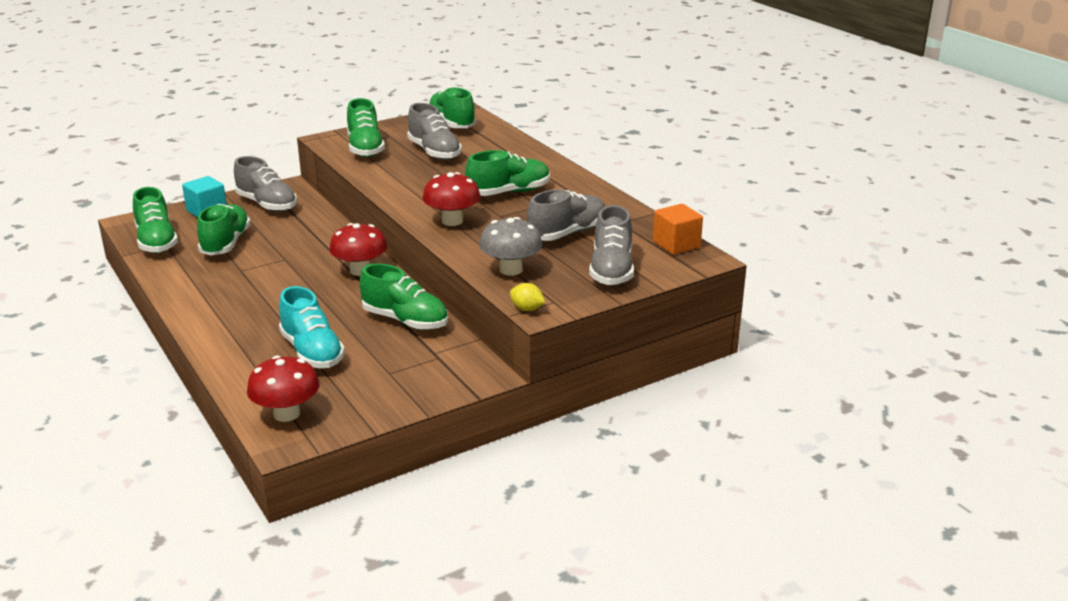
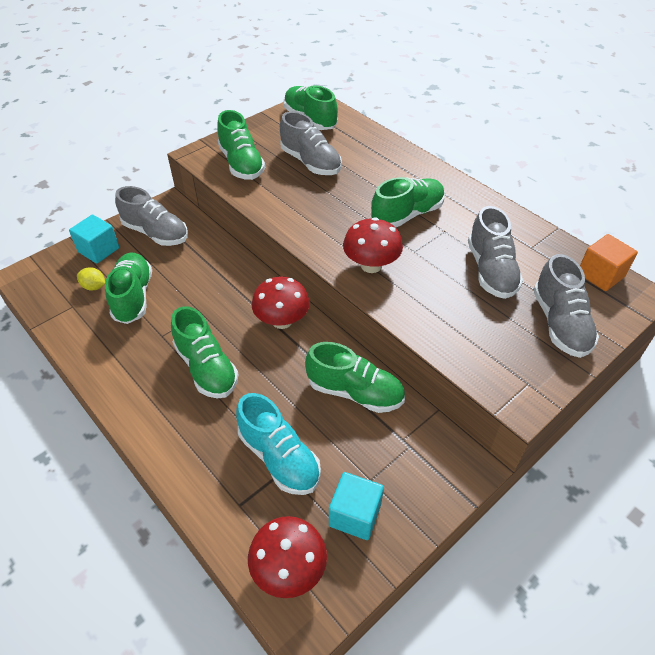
camera: 10 degrees left, 20 degrees up
(156, 242) = (61, 303): green shoe -> green shoe (206, 368)
(363, 391) = (355, 515): none -> turquoise cube
(511, 270) = (462, 336): grey mushroom -> none
(527, 309) = (507, 400): yellow lemon -> yellow lemon (94, 287)
(567, 233) = (491, 271): grey shoe -> grey shoe turned 135 degrees clockwise

